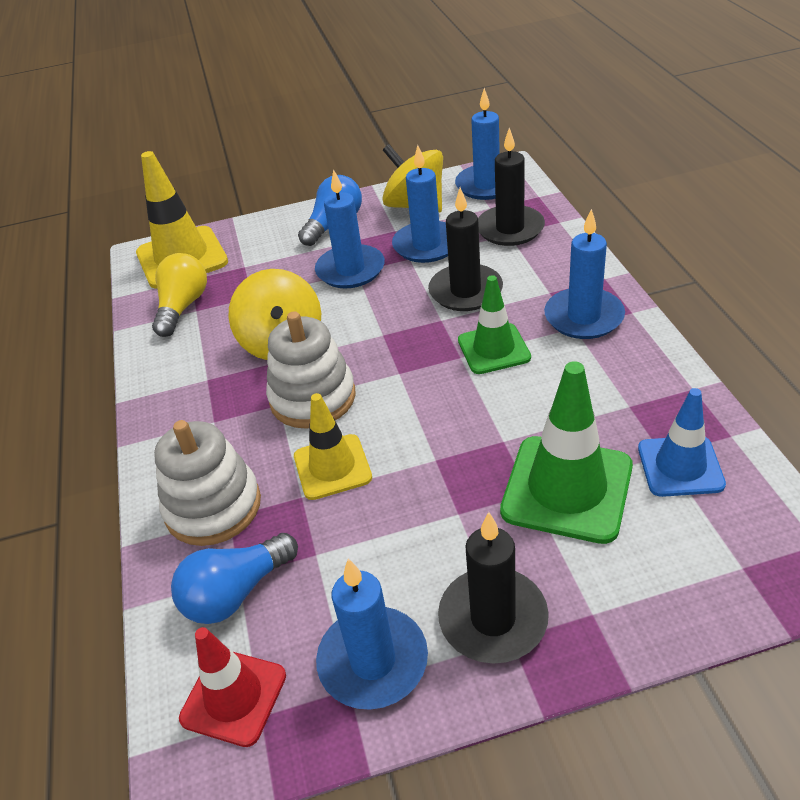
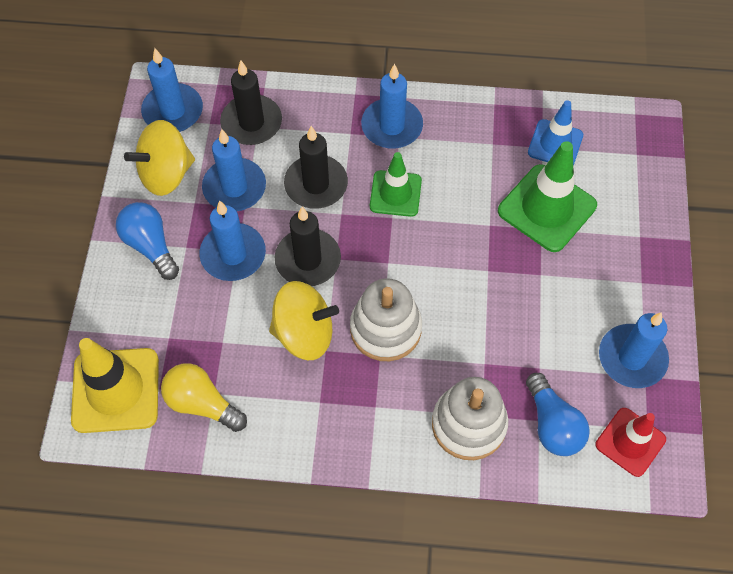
camera: 75 degrees left, 20 degrees up
(332, 467) = (465, 336): yellow traffic cone -> none
(493, 619) = (626, 286): black candle -> black candle (308, 260)

